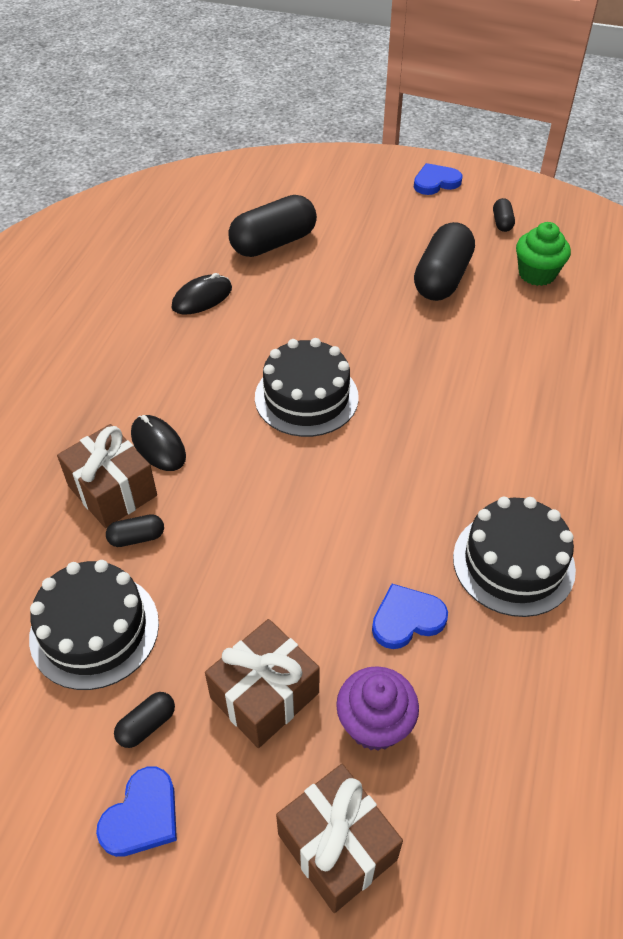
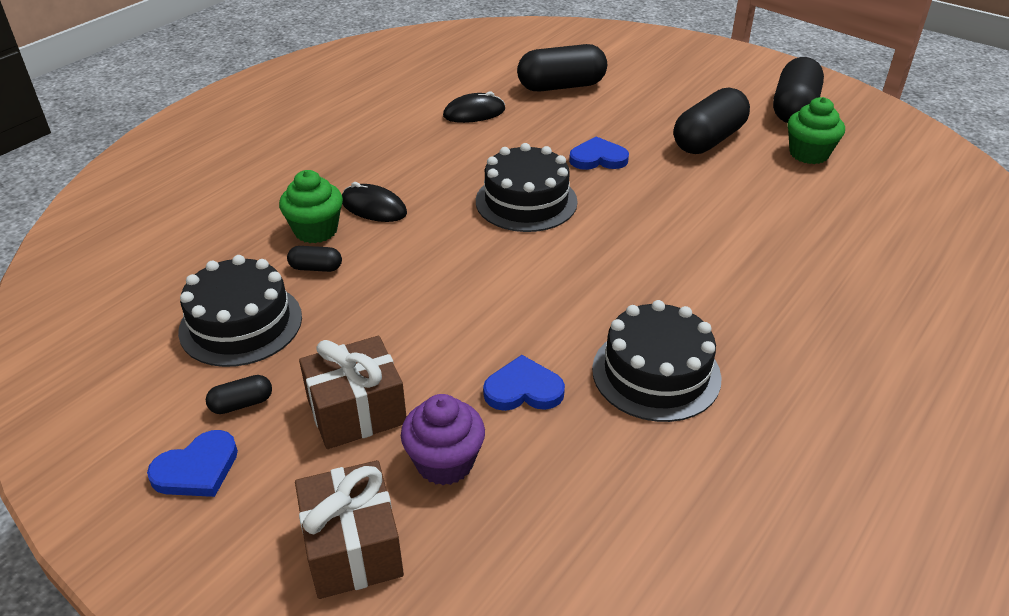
camera: 20 degrees right, 10 degrees down
(112, 491) = (316, 230): brown gift -> green cupcake
(158, 445) = (373, 207): black mouse -> black mouse turned 45 degrees counterclockwise
(435, 182) = (743, 68): blue heart -> blue heart (598, 158)
(502, 222) = (794, 109): black capsule -> black capsule, size x2.21

